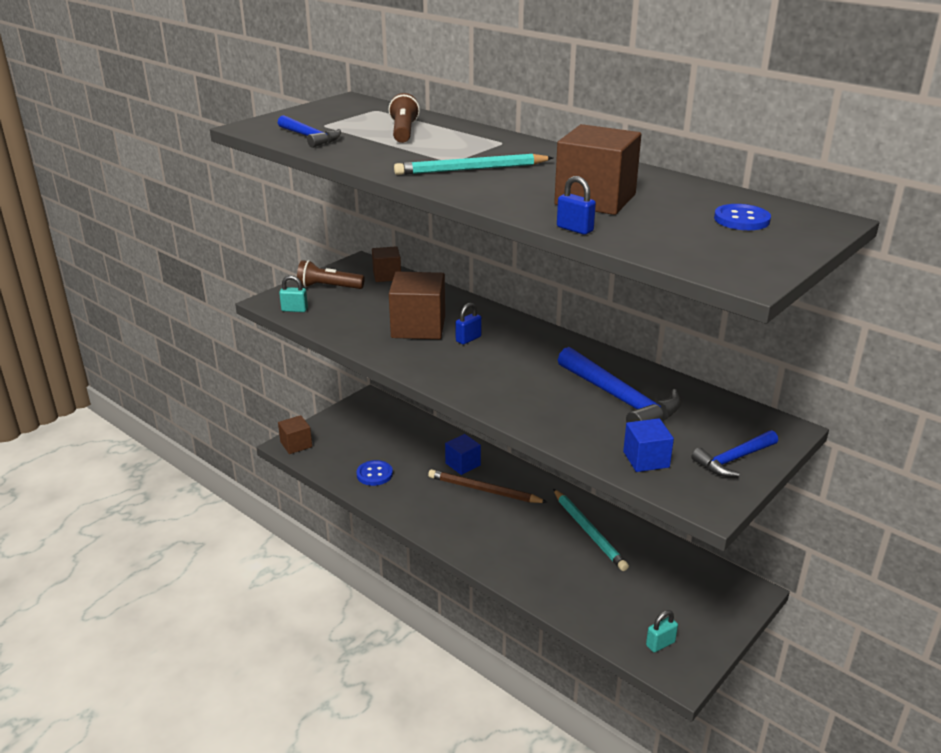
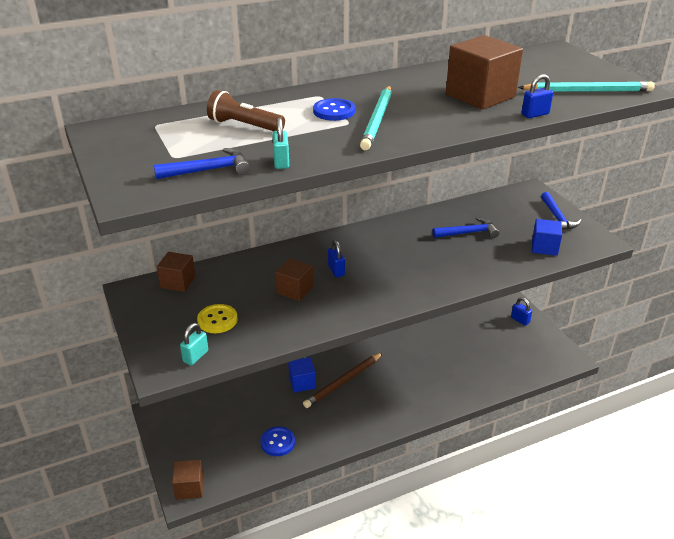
camera: 65 degrees left, 5 degrees up
(328, 287) = (166, 323): brown flashlight -> none
(348, 305) = (217, 320): none -> yellow button
(418, 327) = (295, 290): brown cube -> brown cube, size x0.58
(589, 531) = (422, 345): turquoise pencil -> turquoise pencil (587, 91)
(620, 400) = (468, 233): blue hammer -> blue hammer, size x0.59
(660, 644) = (541, 356): turquoise padlock -> turquoise padlock (281, 162)
(718, 608) = (520, 320): none -> blue padlock
(741, 219) = (544, 67): blue button -> blue button (334, 111)

